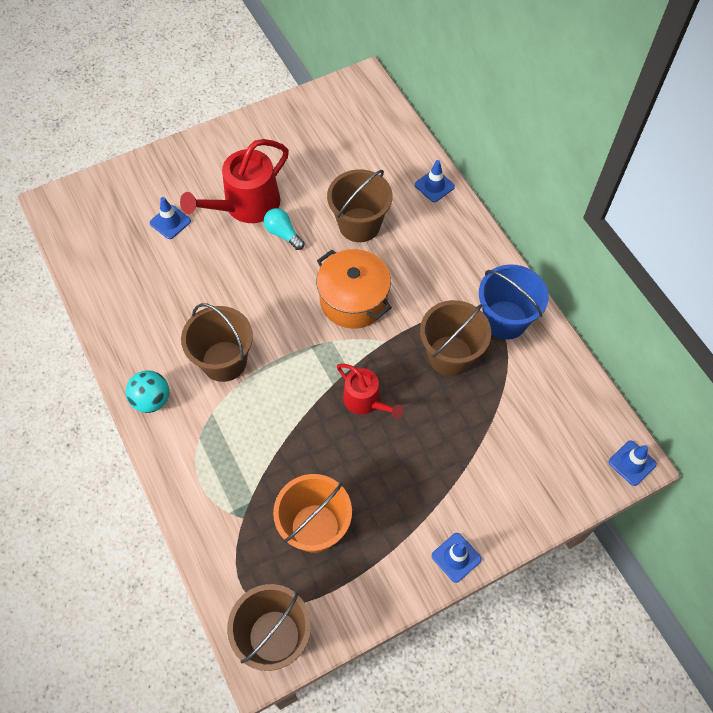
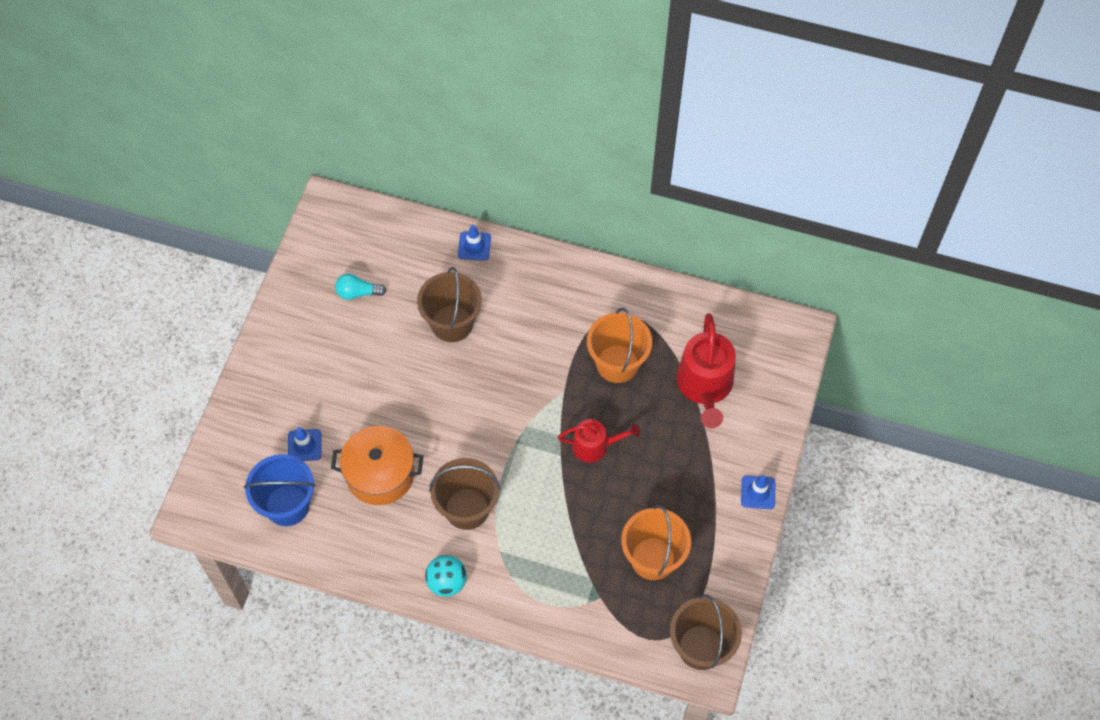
camera: 45 degrees left, 0 degrees up
(246, 205) = (349, 381): red watering can -> red watering can (705, 386)
(283, 234) = (403, 379): turquoise light bulb -> turquoise light bulb (358, 293)
(353, 300) = (509, 383): orange pot -> orange pot (380, 474)
(450, 355) = (617, 363): brown bucket -> orange bucket
(505, 320) = (627, 305): blue bucket -> blue bucket (287, 505)
(632, 463) = (801, 332): blue traffic cone -> none

